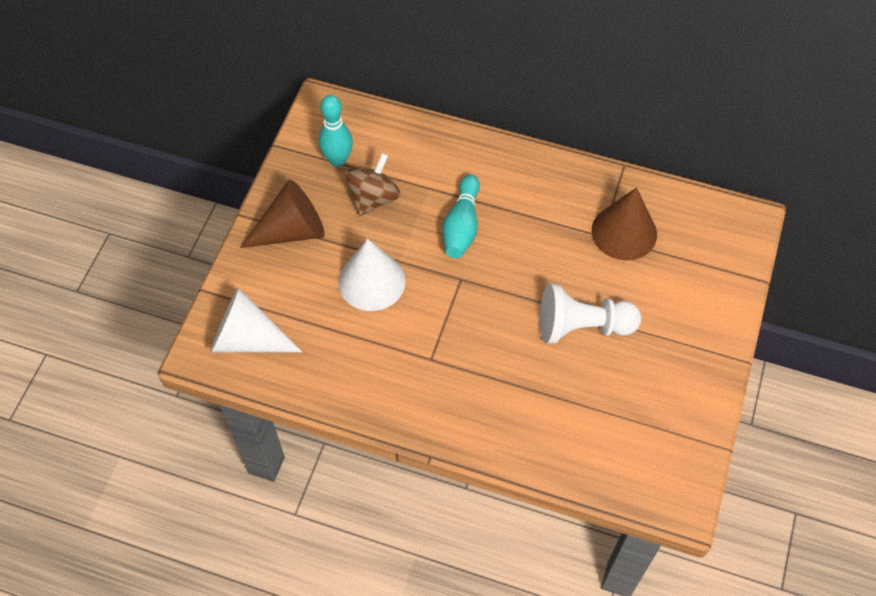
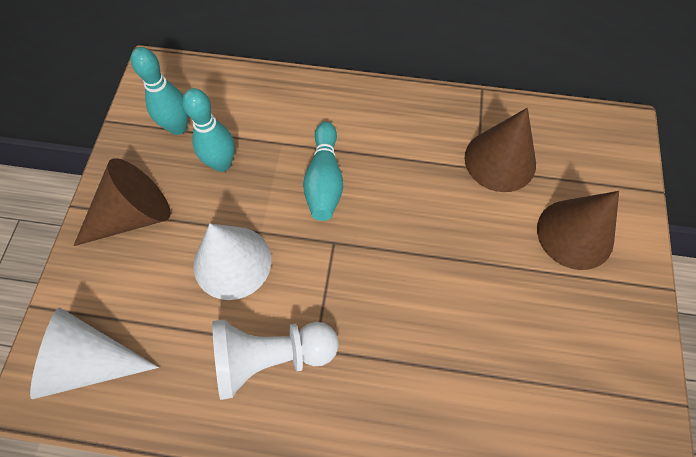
camera: 10 degrees left, 5 degrees up
(373, 198) = (222, 163): brown spinning top -> turquoise bowling pin
(582, 326) = (481, 278): white pawn -> white pawn (271, 357)
(674, 304) = (575, 234): none -> brown cone

